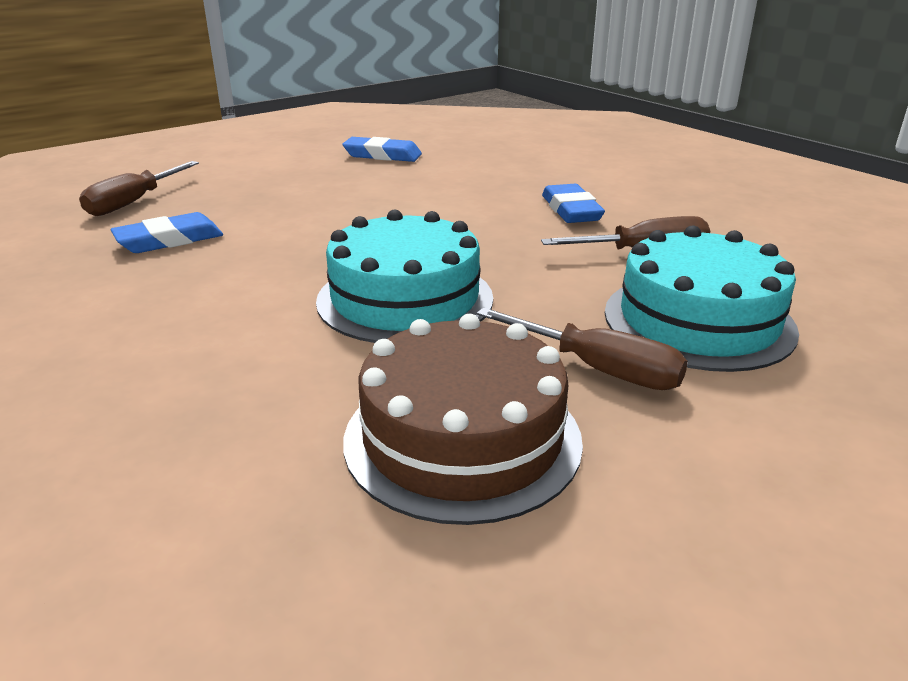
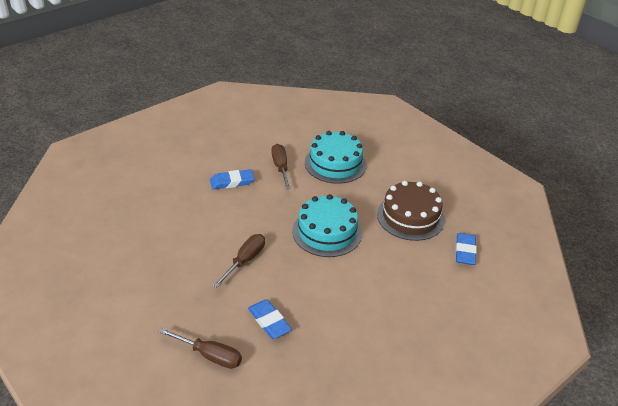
camera: 95 degrees left, 10 degrees up
(382, 155) = (130, 251): blue eraser -> blue eraser (465, 251)
(597, 369) = (369, 188): brown screwdriver -> brown screwdriver (245, 261)

